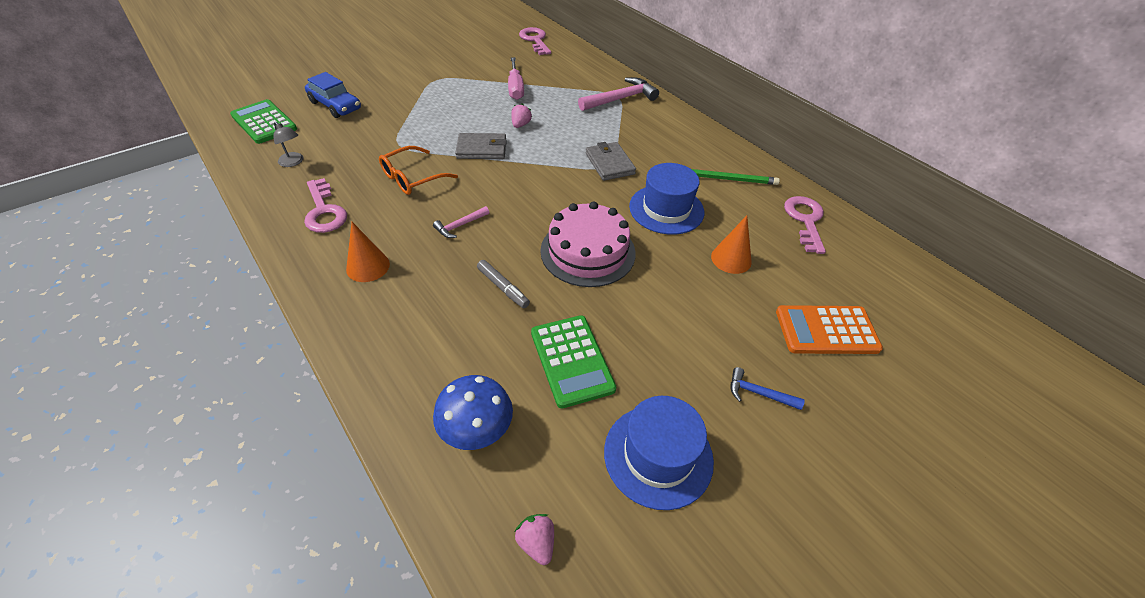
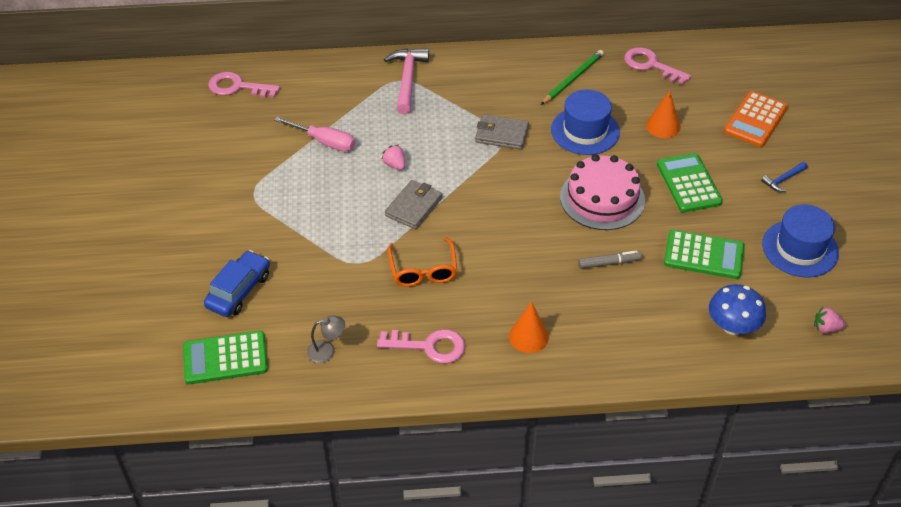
camera: 55 degrees left, 0 degrees up
(335, 105) = (239, 291): blue car -> blue car turned 45 degrees counterclockwise
(460, 226) = (516, 261): pink hammer -> none
(669, 308) = (689, 183): none -> green calculator

